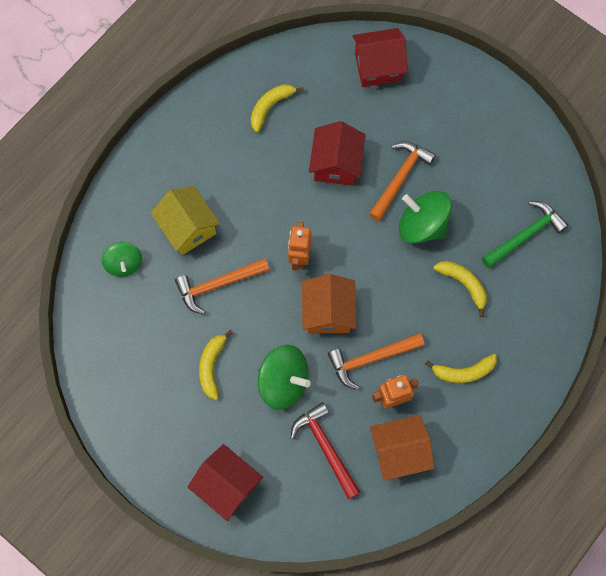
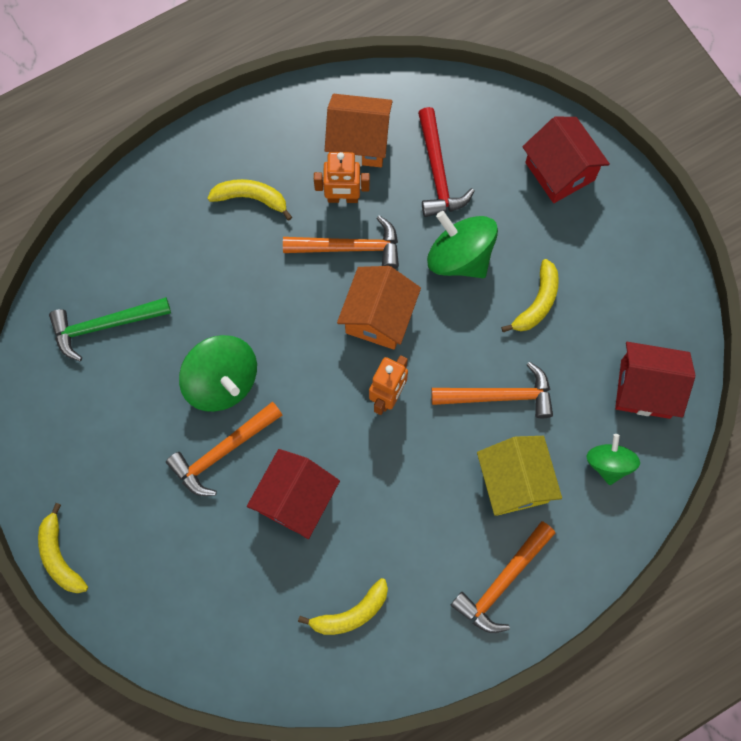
camera: 160 degrees left, 0 degrees up
(175, 159) = (502, 582): none -> orange hammer
(378, 67) = (184, 620): red house -> red house (645, 389)
(464, 284) = (205, 294): yellow banana -> yellow banana (60, 556)

